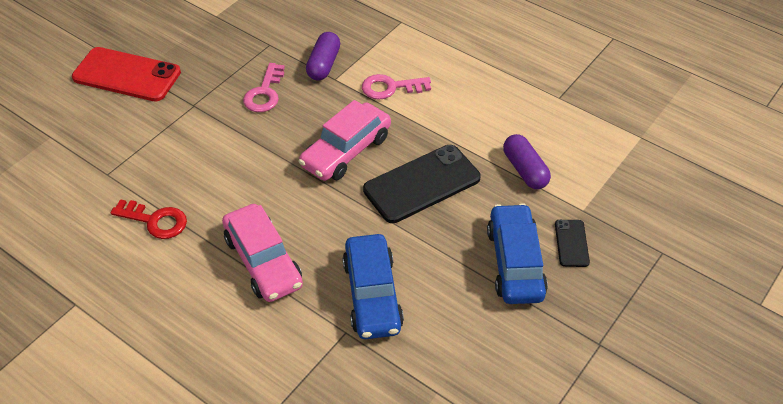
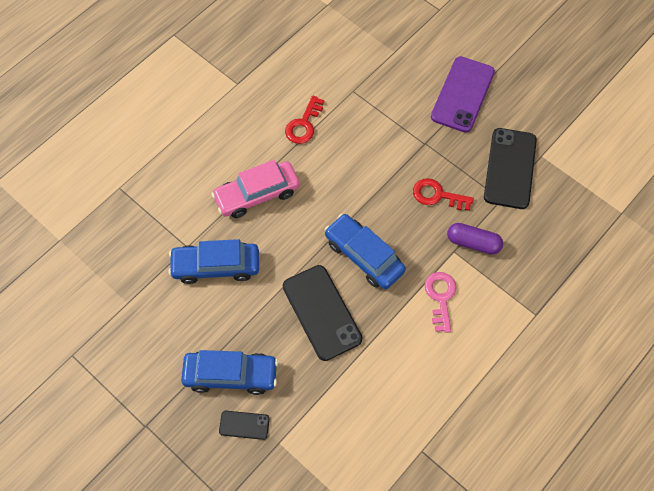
camera: 95 degrees right, 15 degrees up
(126, 75) = (462, 94): red phone -> purple phone
(231, 38) = (510, 168): none -> black phone
(264, 93) = (437, 195): pink key -> red key
(346, 151) = (364, 256): pink car -> blue car
(525, 170) = (330, 401): purple capsule -> none

